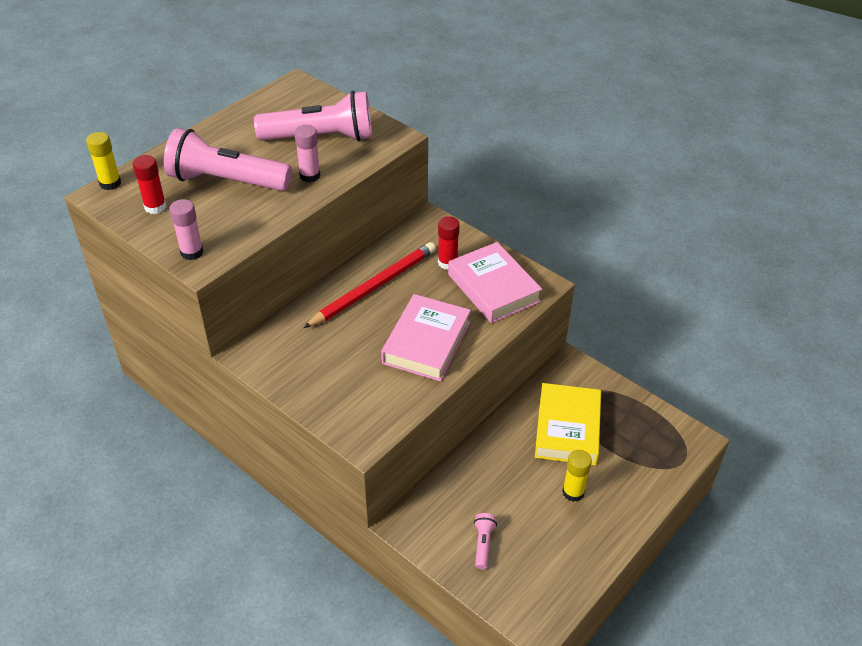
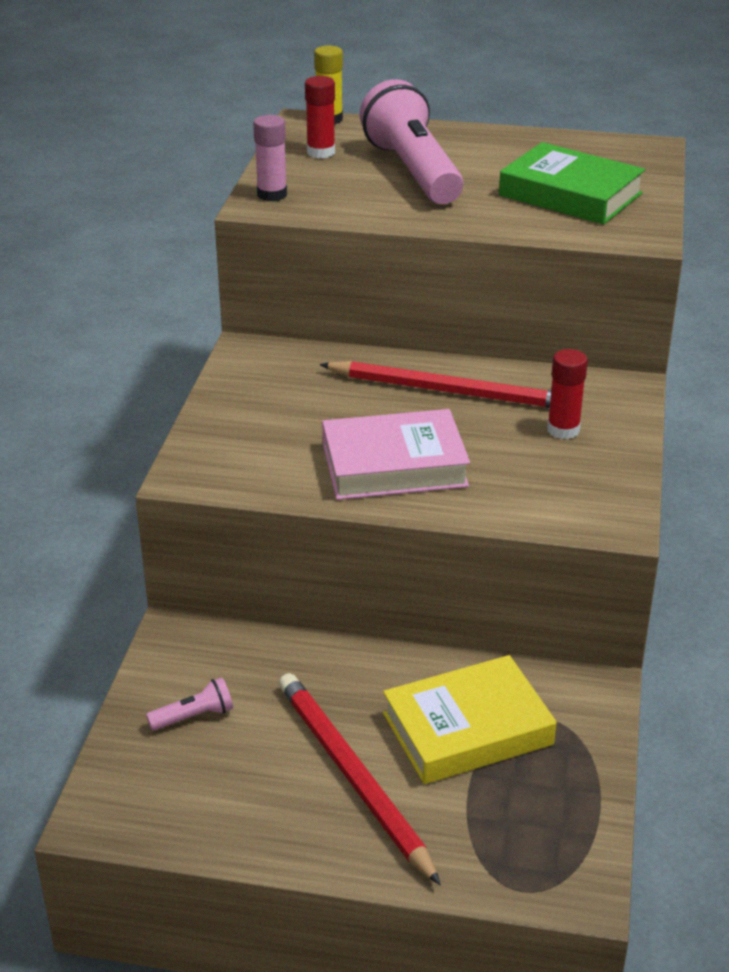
camera: 60 degrees right, 10 degrees down
(310, 176) = (488, 211): pink glue stick -> none
(321, 138) = (570, 194): pink flashlight -> green book
(493, 288) = (559, 484): pink book -> none
(573, 492) = (352, 777): yellow glue stick -> red pencil

